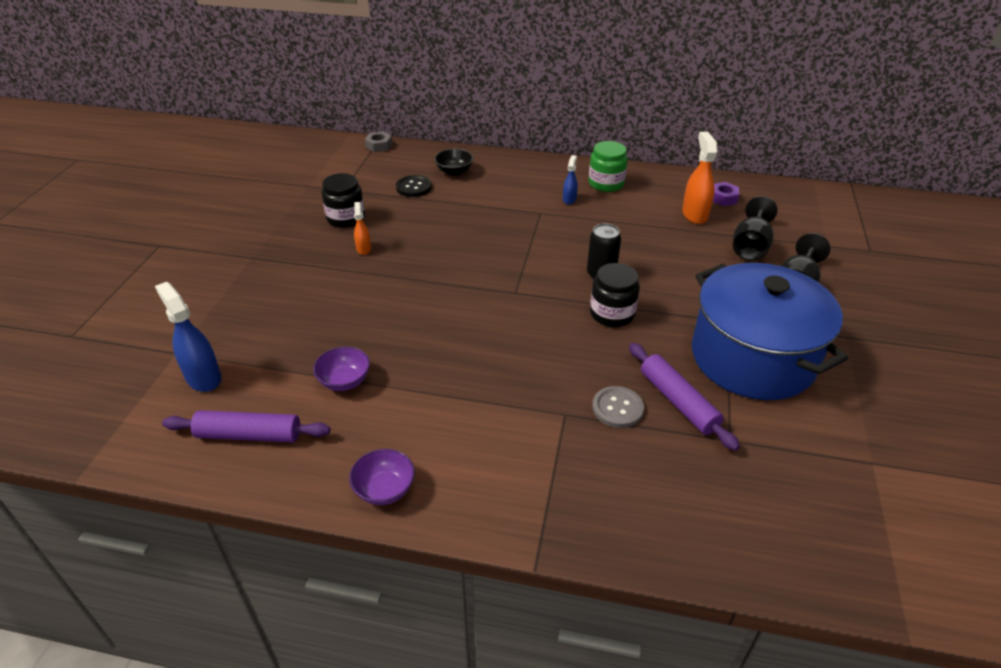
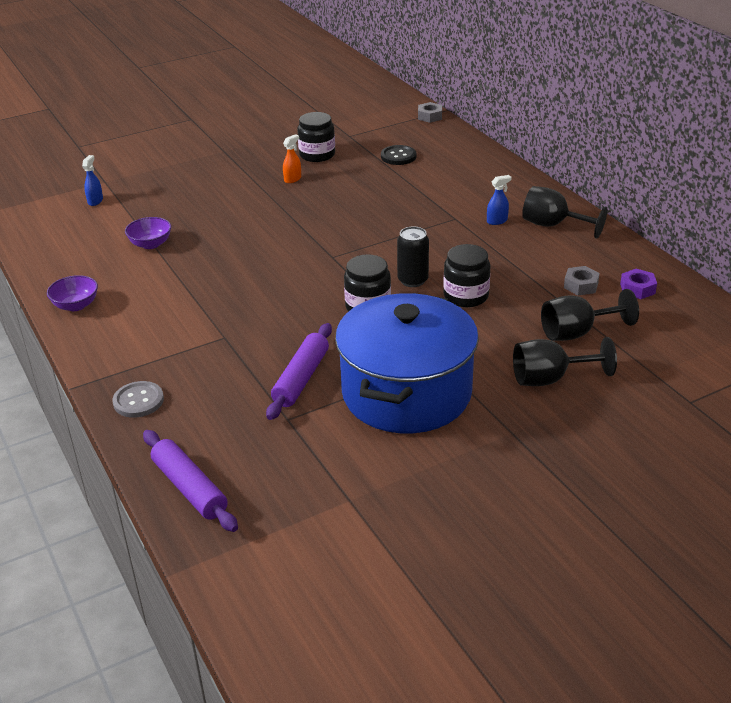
camera: 50 degrees right, 5 degrees down
(203, 377) = (95, 201): blue spray bottle -> blue spray bottle, size x0.56
(249, 435) = (68, 240): purple rolling pin -> purple rolling pin (190, 488)
(454, 171) = (448, 159): black bowl -> none
(606, 183) = (553, 225): green jar -> black goblet
(617, 408) = (258, 355): grey button -> grey button (138, 401)
(652, 263) = (466, 296): none -> black jar
(694, 214) = (581, 285): orange spray bottle -> grey nut

